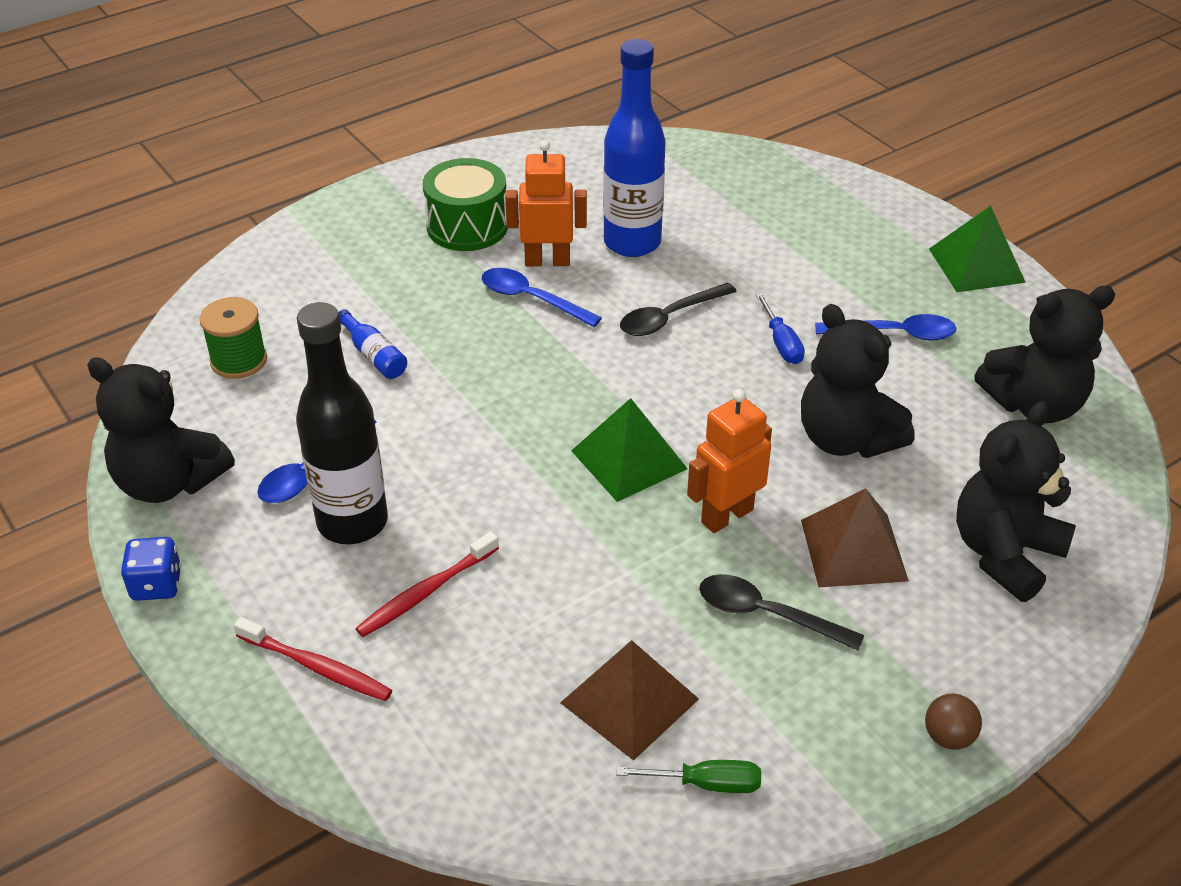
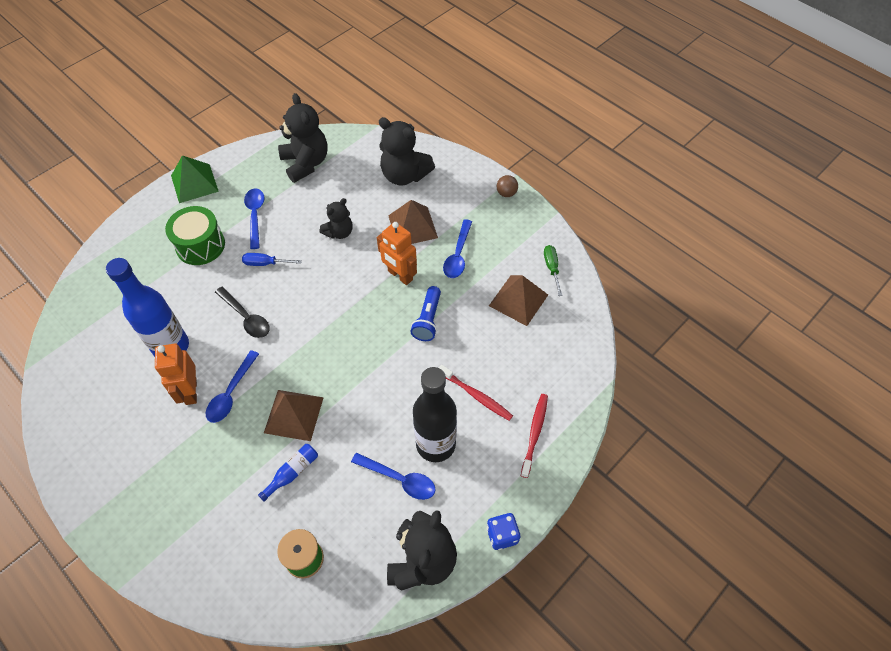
camera: 100 degrees left, 15 degrees up
(467, 226) = (150, 449): green drum -> green drum (200, 245)
(470, 361) = (294, 415): none -> brown pyramid
(612, 545) = (428, 320): none -> blue flashlight
(629, 459) = (367, 321): green pyramid -> none
(767, 614) = (458, 255): black spoon -> blue spoon
(781, 343) = (266, 263): blue screwdriver -> blue screwdriver turned 150 degrees counterclockwise
(846, 439) = (339, 232): black teddy bear -> black teddy bear, size x0.59

